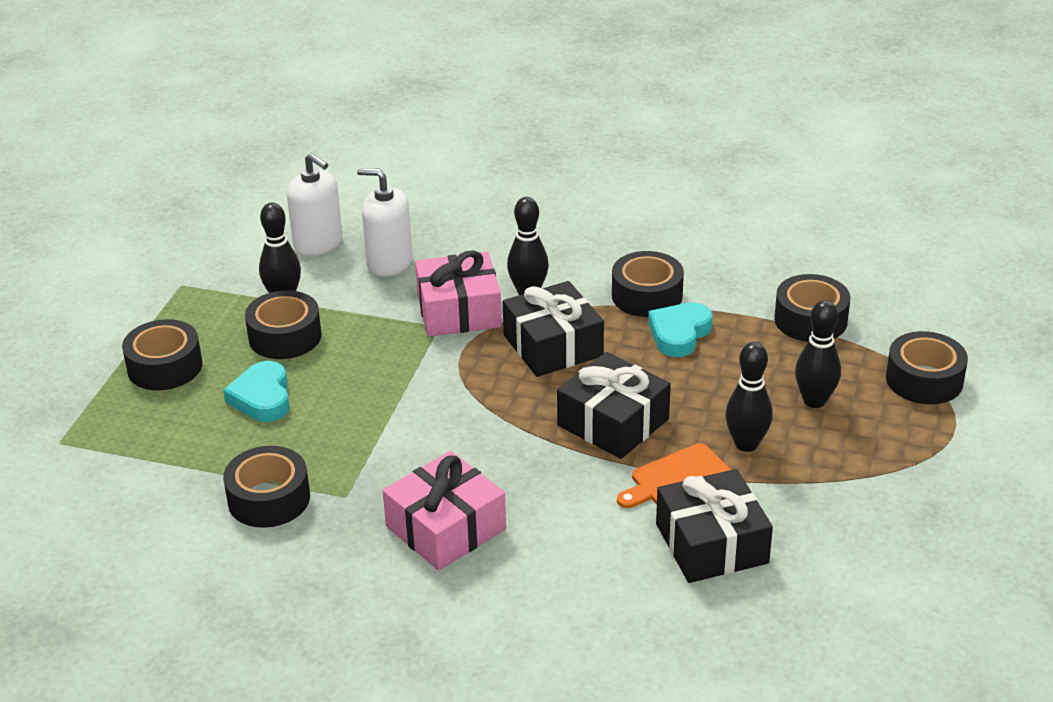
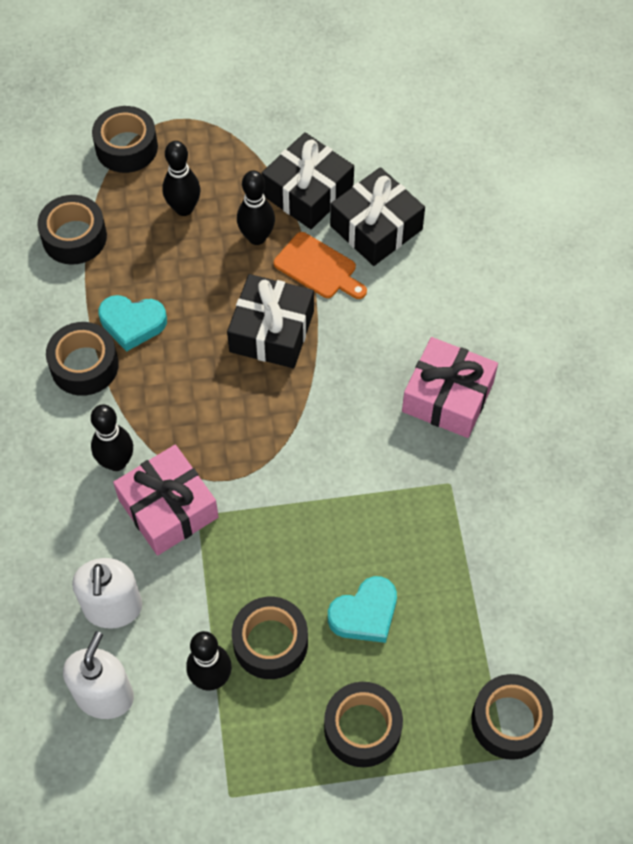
camera: 115 degrees left, 25 degrees up
(269, 499) = (482, 538): black tape -> black tape (509, 721)
(553, 345) = (189, 411): black gift -> black gift (308, 192)

